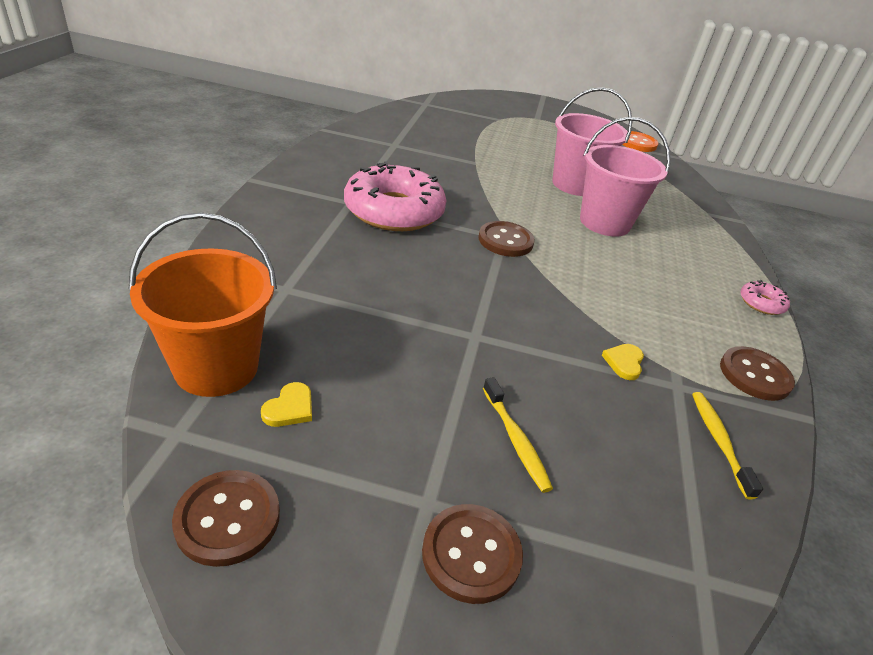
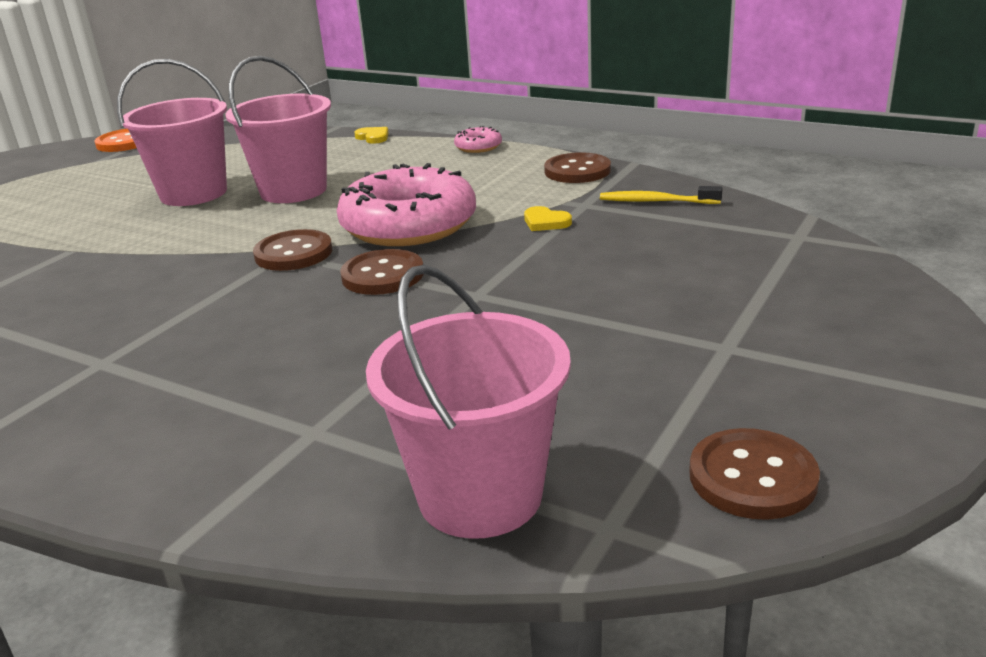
camera: 65 degrees left, 10 degrees down
(216, 367) = (480, 495): orange bucket -> pink bucket
(290, 408) = (576, 430): yellow heart -> yellow heart (373, 137)
(394, 211) = (158, 326): pink donut -> pink donut (409, 225)
(471, 554) = (786, 330): brown button -> brown button (383, 275)
(515, 440) = (646, 291): yellow toothbrush -> none

